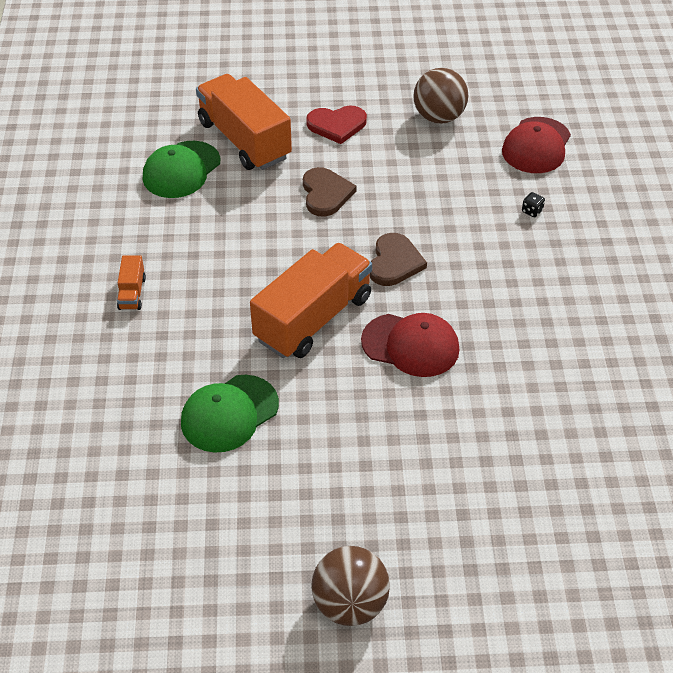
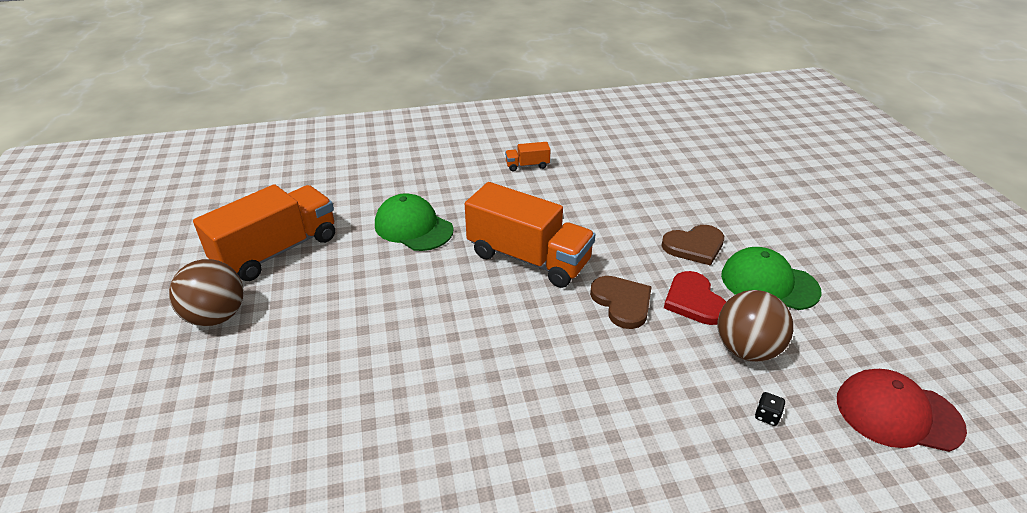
camera: 80 degrees right, 10 degrees down
(181, 170) = (674, 166): green cap -> green cap (769, 283)
(244, 140) = (734, 191): orange truck -> orange truck (277, 251)
(337, 125) = (799, 241): red heart -> red heart (694, 301)
(394, 262) = (622, 302): brown heart -> brown heart turned 120 degrees counterclockwise
(411, 345) = (512, 325): red cap -> none
(439, 117) = (875, 315): brown ball -> brown ball (746, 349)

